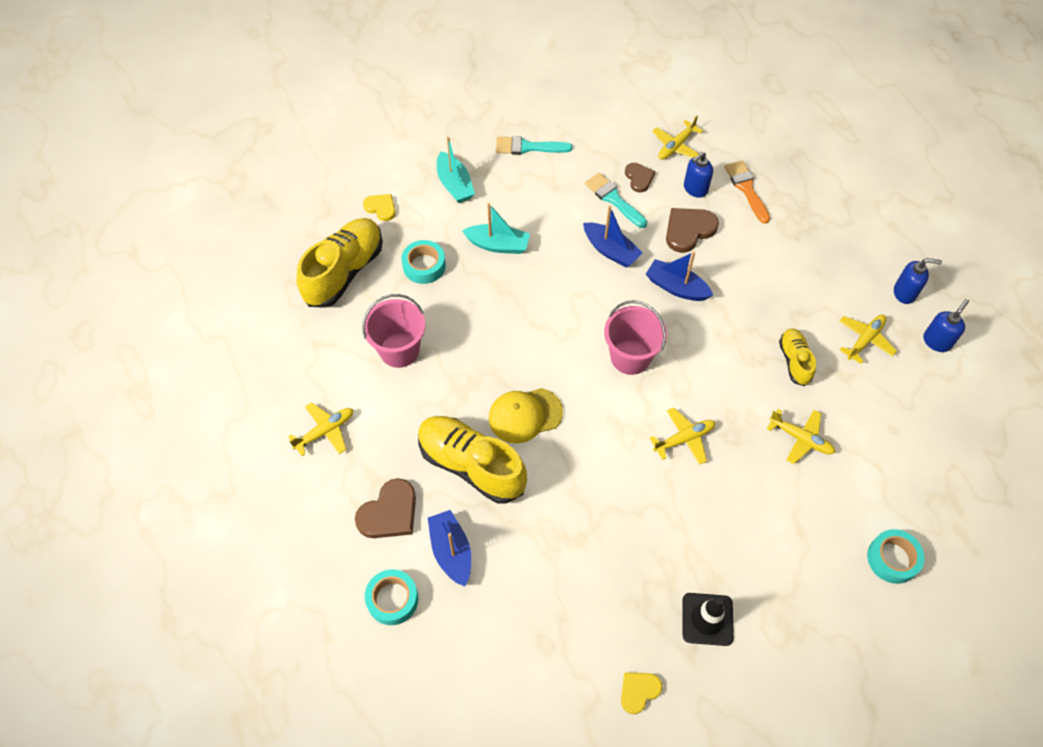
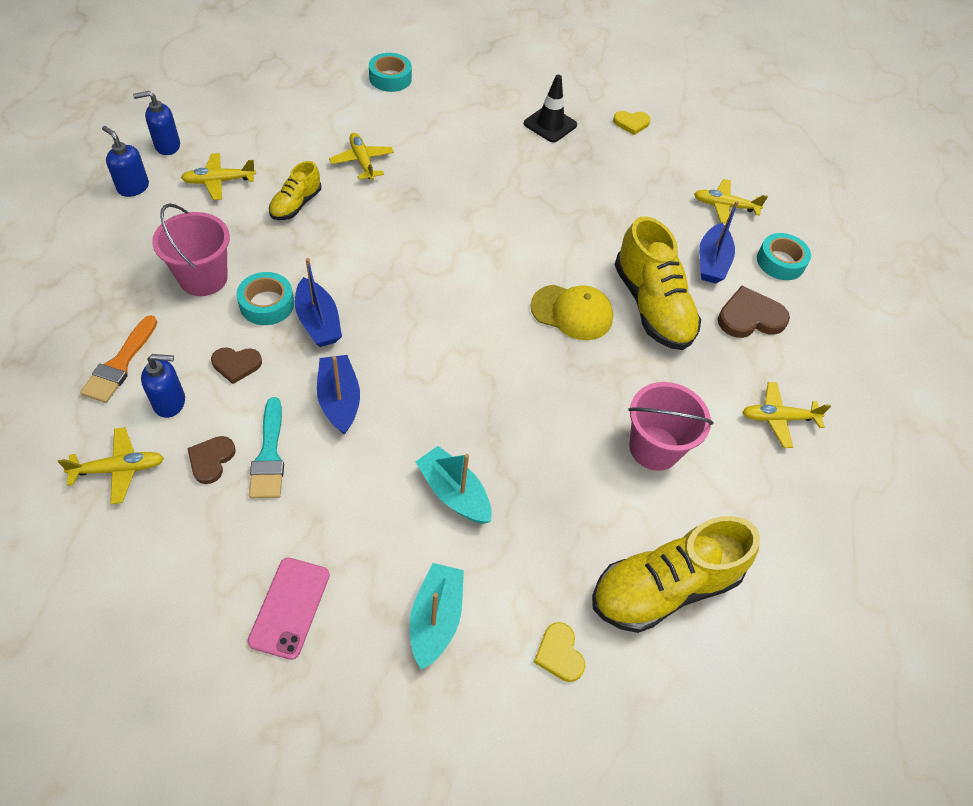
camera: 150 degrees left, 5 degrees down
(424, 266) = (560, 527): turquoise tape -> turquoise tape (267, 304)
(528, 147) = (290, 607): turquoise brush -> pink phone
(630, 357) = (430, 295): pink bucket -> pink bucket (203, 278)
(684, 439) = (452, 215): yellow plane -> yellow plane (724, 206)
(688, 230) = (236, 365): brown heart -> brown heart, size x0.62

